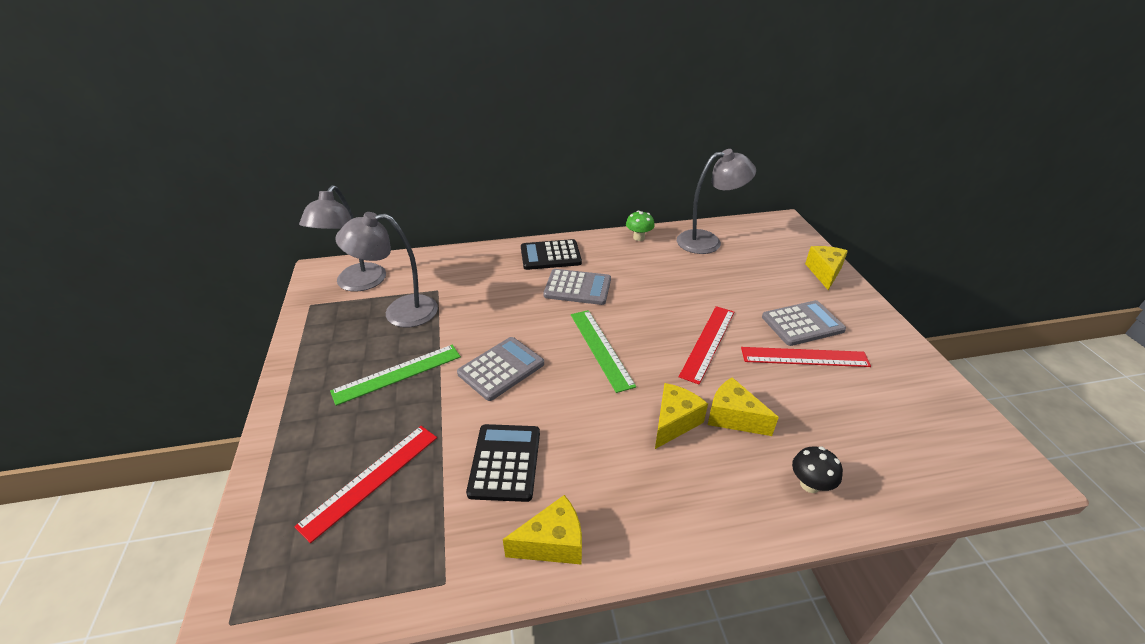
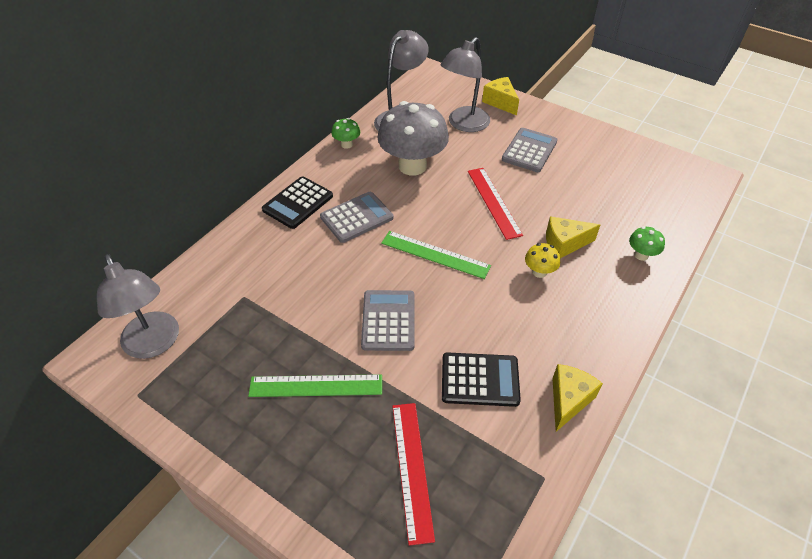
camera: 45 degrees left, 10 degrees up
(397, 374) = (316, 386): green ruler -> green ruler turned 75 degrees clockwise
(400, 312) = (239, 338): grey lamp -> grey lamp (463, 124)
(505, 462) = (480, 380): black calculator -> black calculator turned 135 degrees clockwise
(671, 278) = (412, 166): none -> grey mushroom
(674, 422) = (539, 272): yellow cheese -> yellow mushroom
(804, 357) = (555, 174): red ruler -> none
(810, 484) = (641, 255): black mushroom -> green mushroom

